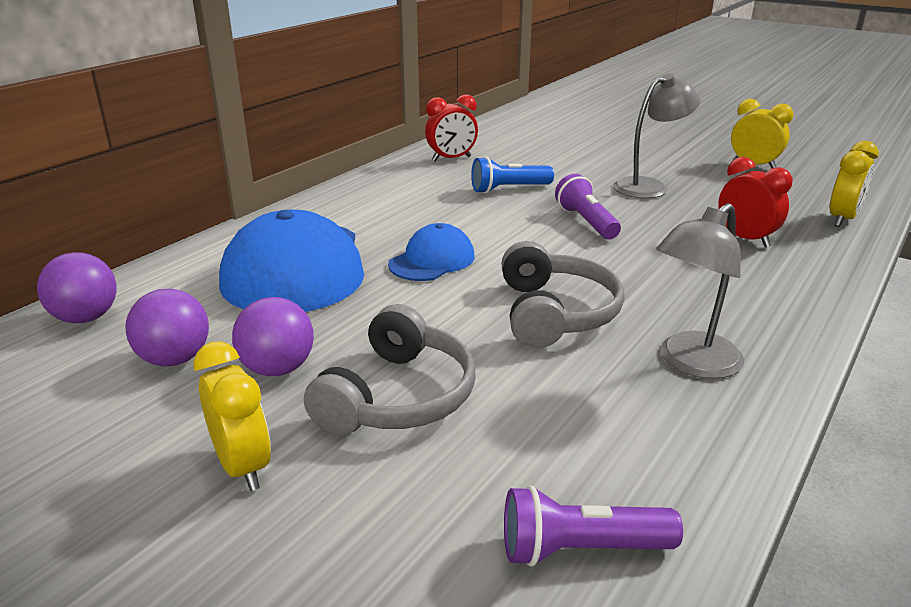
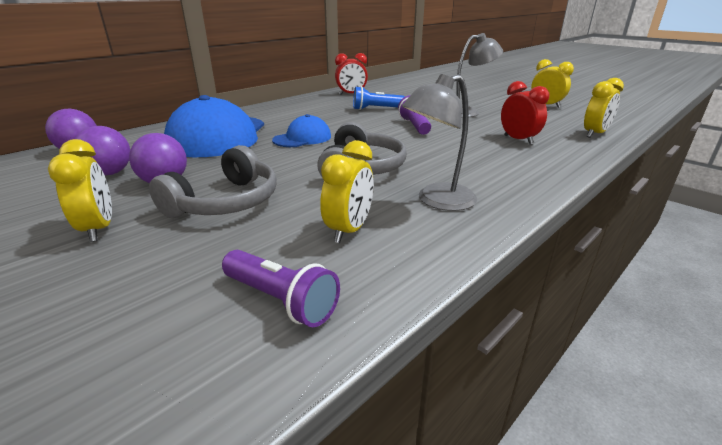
camera: 10 degrees right, 0 degrees up
(581, 549) = (281, 300): purple flashlight -> purple flashlight turned 150 degrees counterclockwise
(602, 427) = (349, 230): none -> yellow clock

